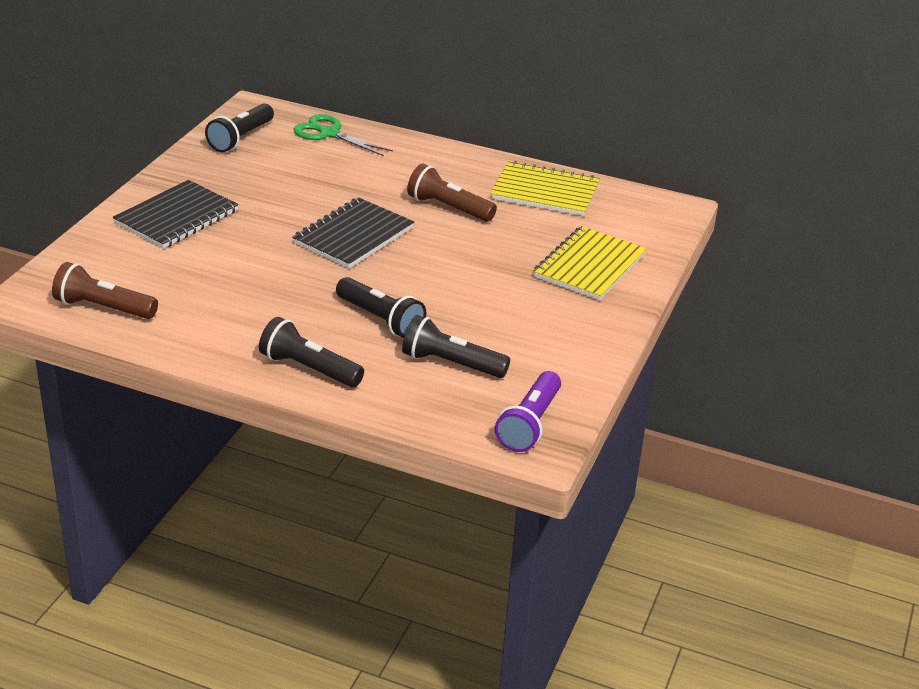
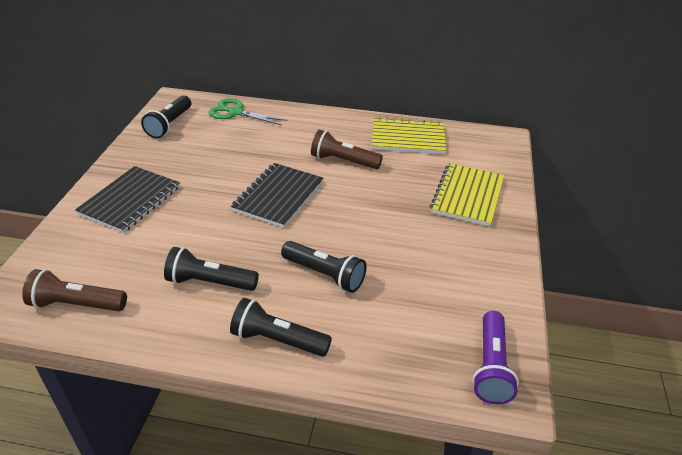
camera: 10 degrees left, 5 degrees up
(451, 363) = (399, 311): black flashlight -> black flashlight (210, 282)

